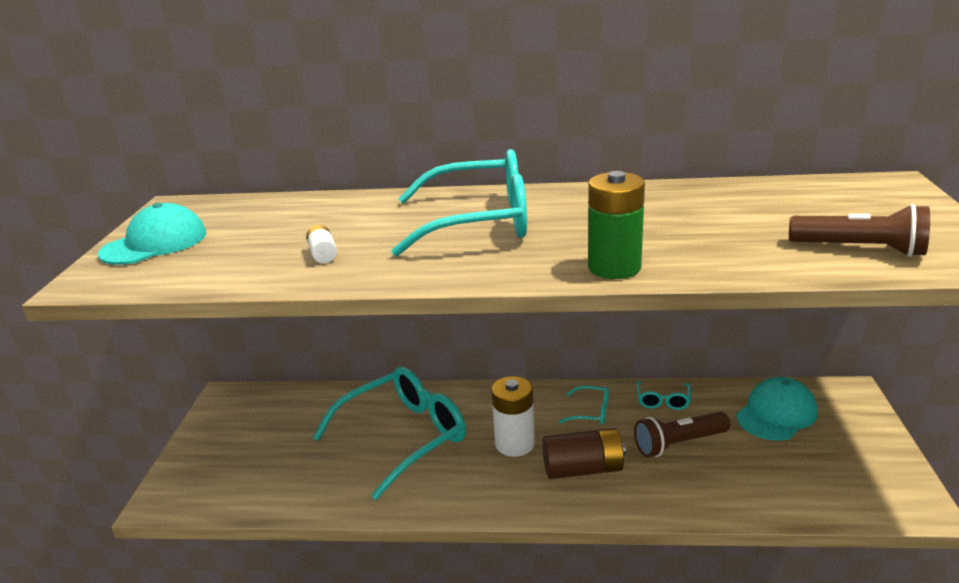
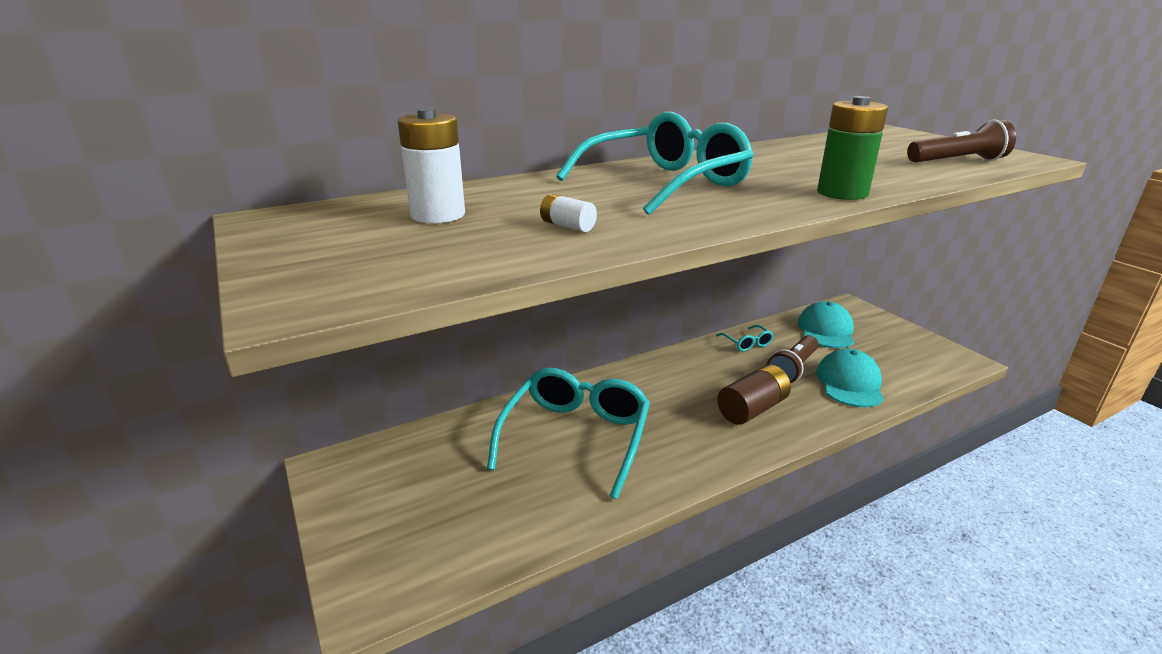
camera: 35 degrees left, 0 degrees up
(154, 243) = (319, 252): turquoise cap -> turquoise cap (849, 383)
(514, 444) = (678, 409): white battery -> white battery (438, 215)
(591, 412) = (707, 366): turquoise glasses -> none

